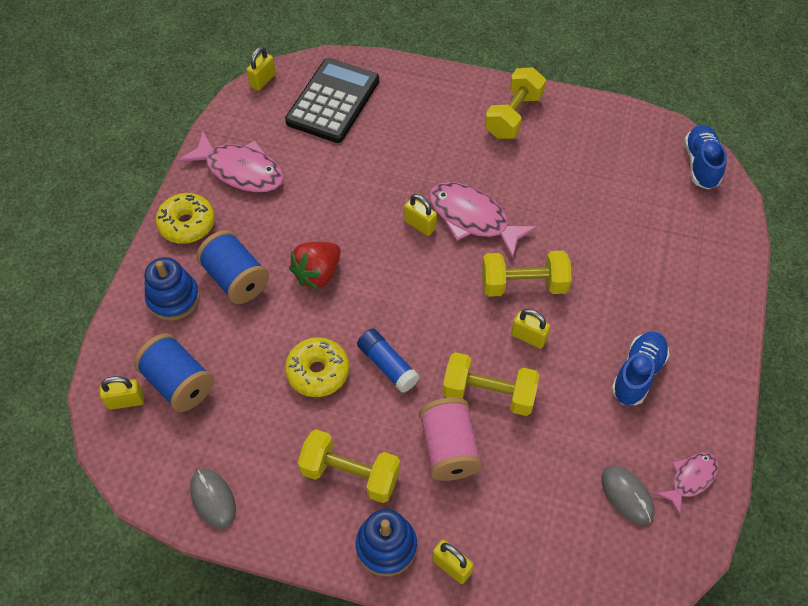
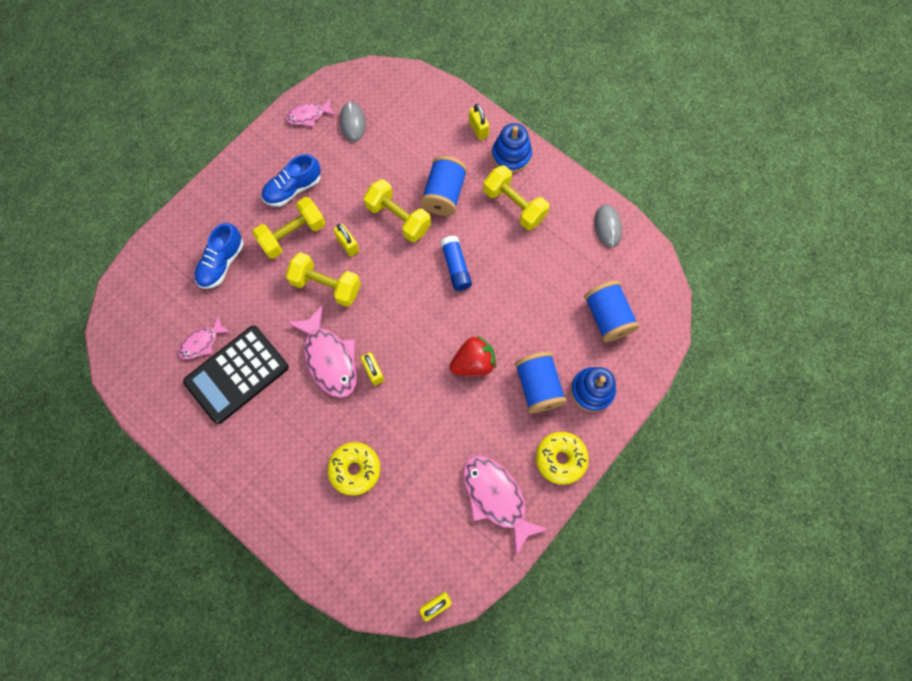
camera: 155 degrees left, 15 degrees up
(126, 401) = (648, 319): yellow padlock -> none
(318, 372) = (506, 283): yellow donut -> yellow donut (355, 469)
(333, 101) = (381, 544): black calculator -> black calculator (237, 374)
(449, 449) = (444, 194): pink spool -> blue spool
(513, 116) = (233, 448): yellow dumbbell -> yellow dumbbell (293, 234)
(610, 183) = (202, 342): none -> pink fish
(700, 164) = (120, 327): blue shoe -> blue shoe (222, 263)

